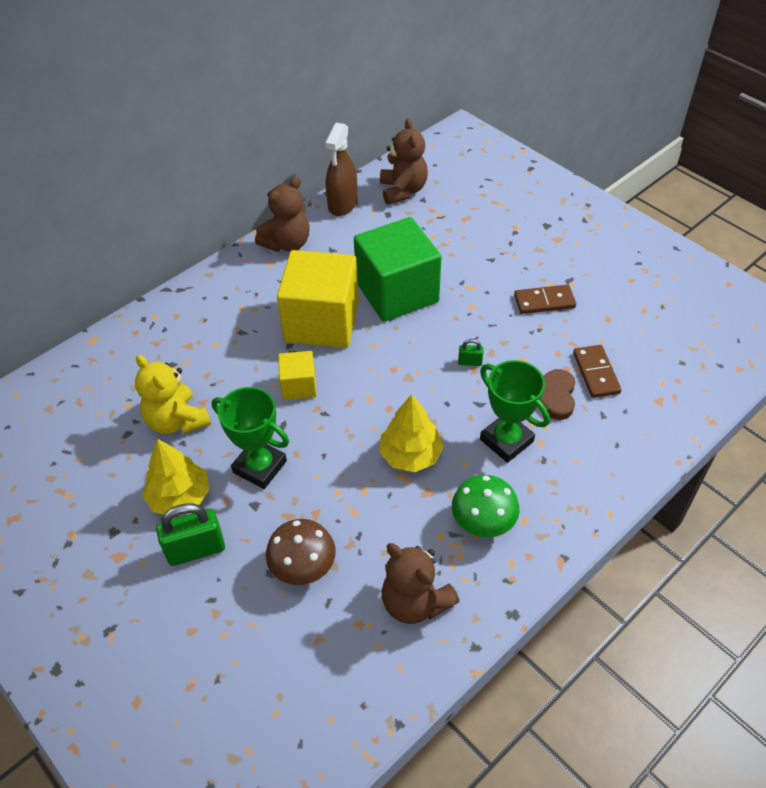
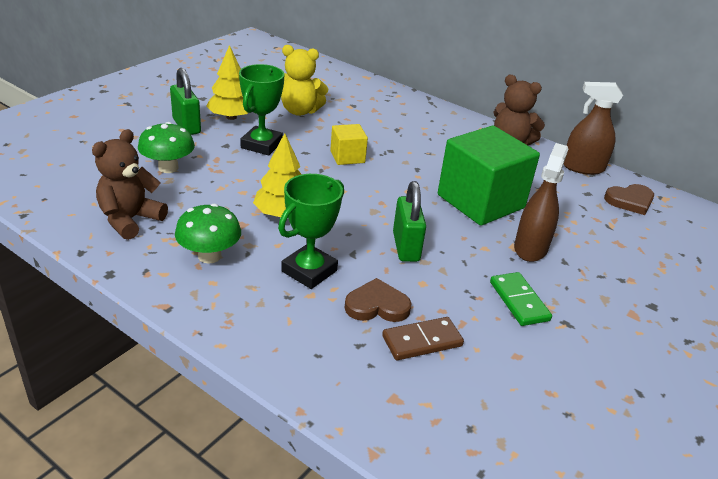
camera: 75 degrees right, 15 degrees down
(177, 421) = (300, 111): yellow teddy bear -> yellow teddy bear turned 120 degrees counterclockwise
(303, 567) = (168, 168): brown mushroom -> green mushroom
(321, 322) = (424, 164): yellow cube -> none
(403, 191) = (630, 201): brown teddy bear -> brown heart
(470, 362) = (406, 247): green padlock -> green padlock, size x2.07
(472, 276) = (530, 248): none -> brown spray bottle
(544, 301) = (519, 301): brown domino -> green domino

